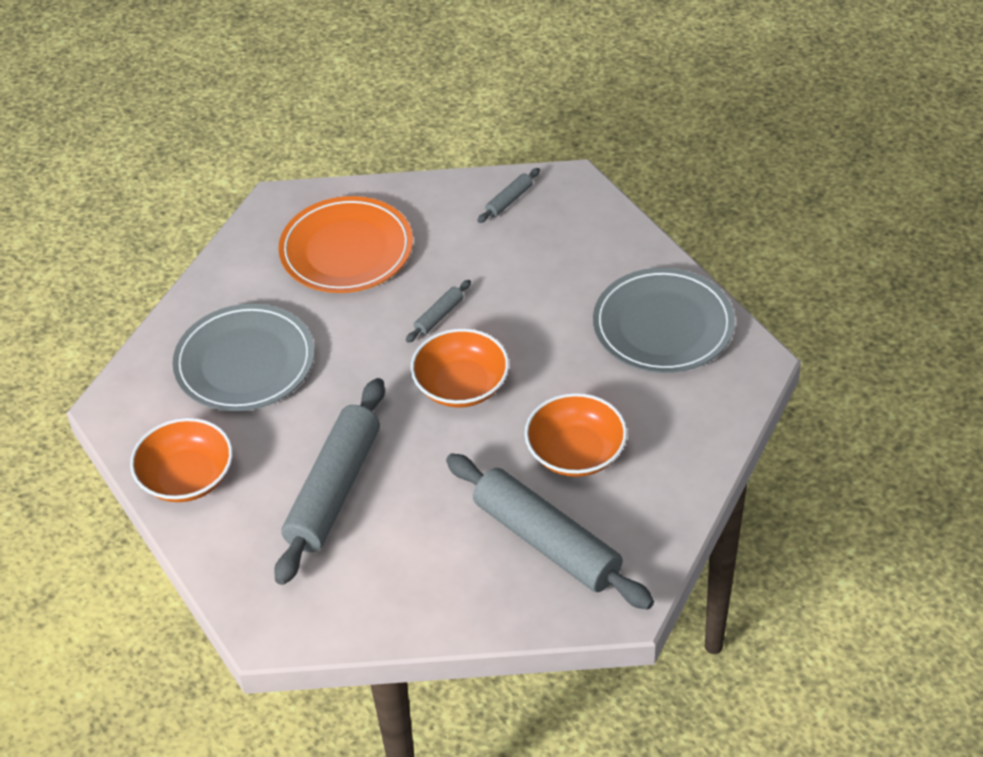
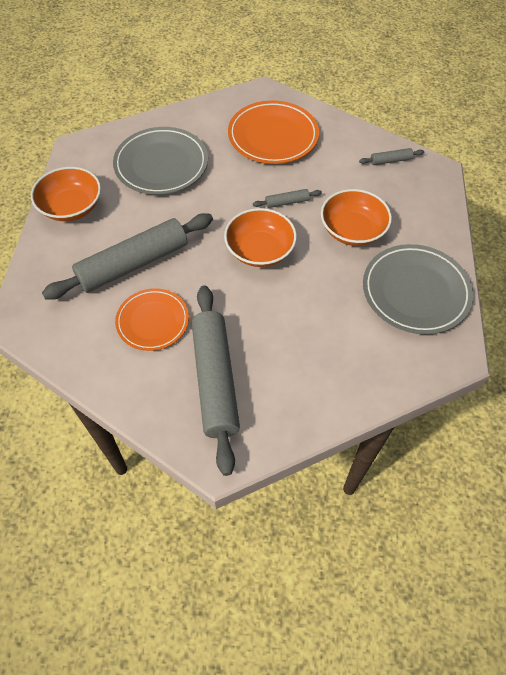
camera: 35 degrees right, 10 degrees up
(421, 532) = (153, 321): none -> orange plate
(575, 453) = (286, 336): orange bowl -> orange bowl (352, 230)

